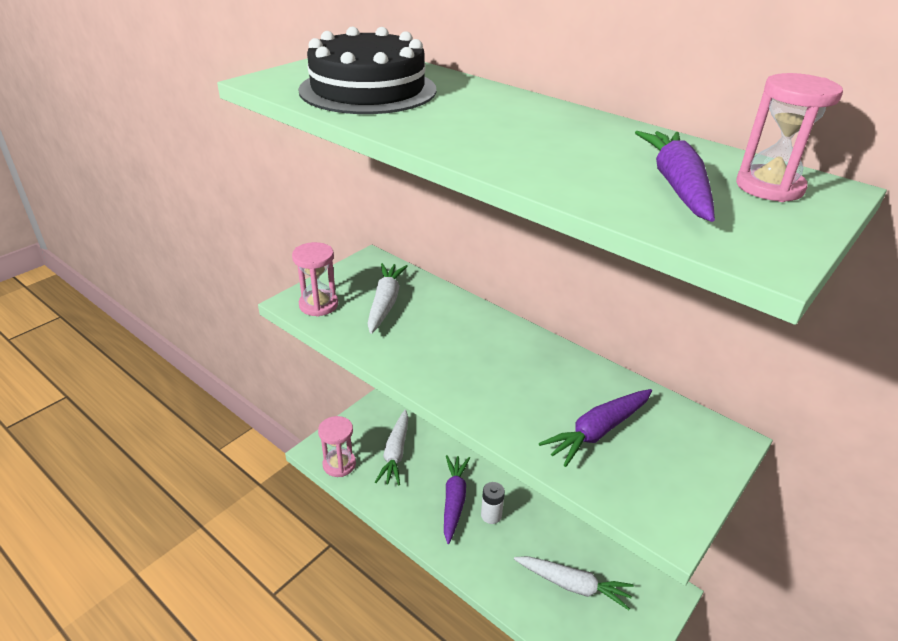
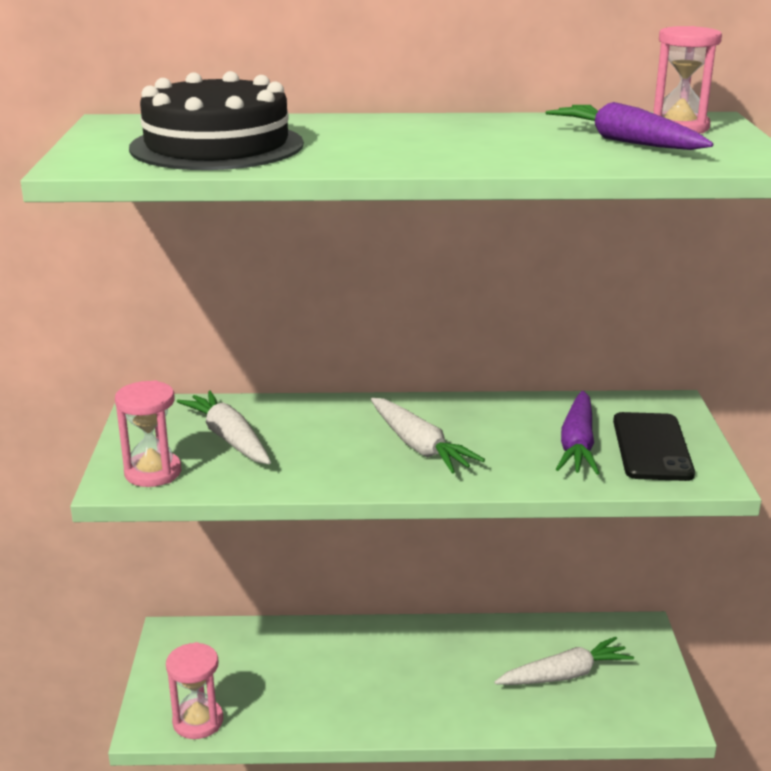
camera: 40 degrees left, 10 degrees down
(395, 453) = (253, 670): white carrot -> white carrot (419, 446)
(454, 501) = (373, 676): purple carrot -> none
(491, 515) = (425, 665): white battery -> none
(655, 468) = (651, 447): none -> black phone

